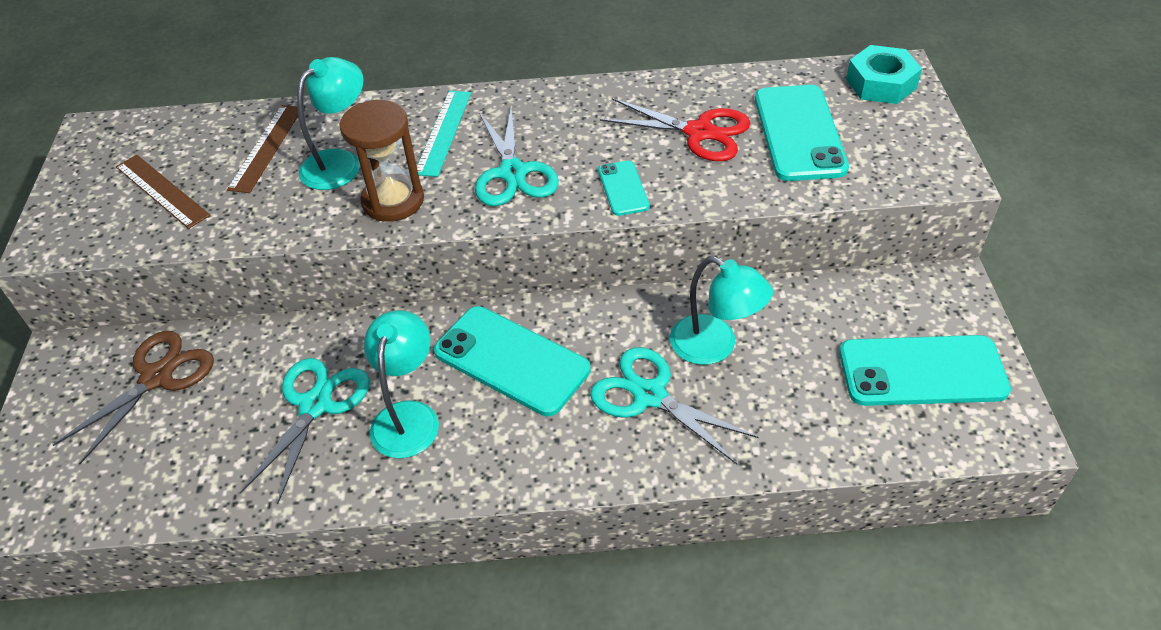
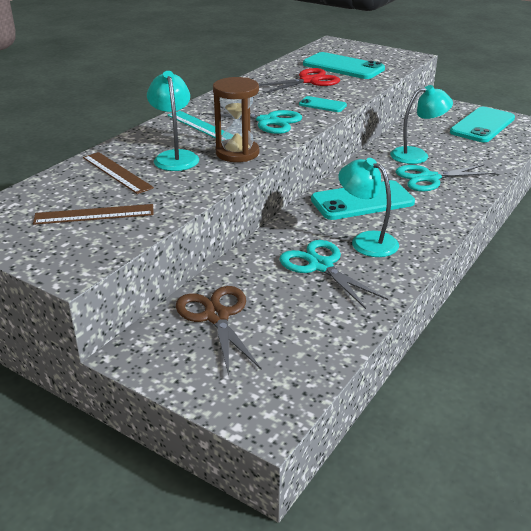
camera: 55 degrees left, 15 degrees down
(881, 83) = (336, 46): turquoise nut -> none

